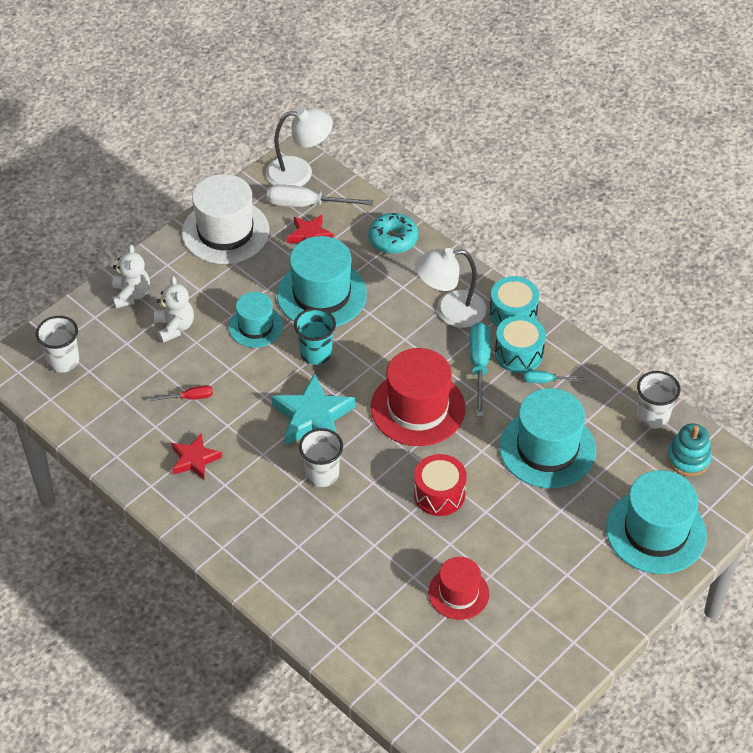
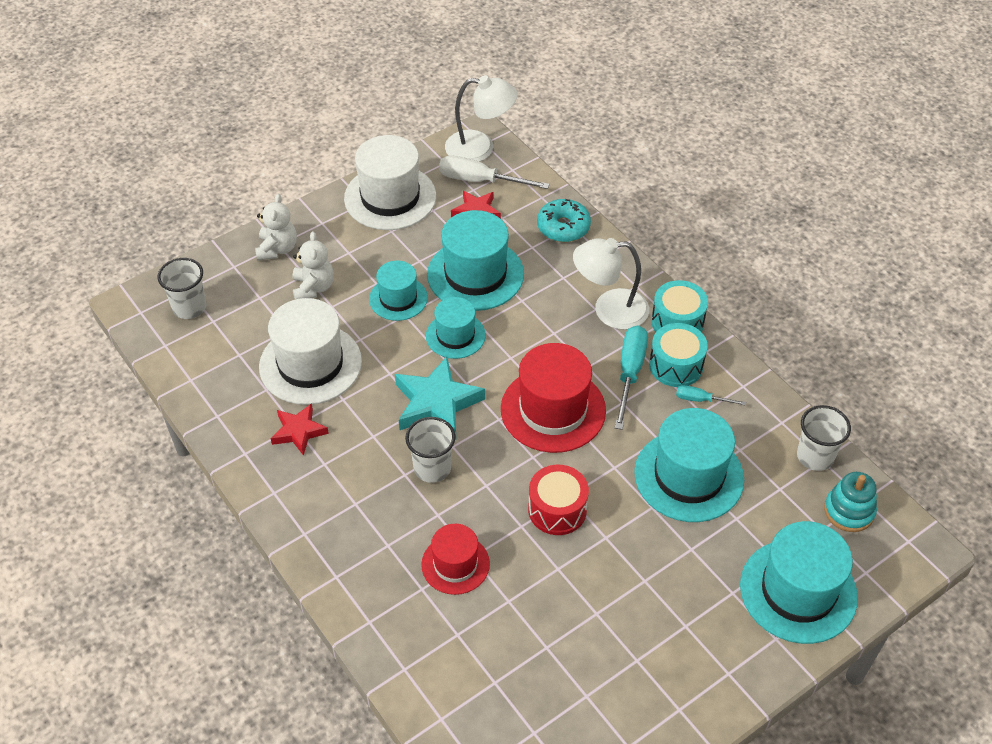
camera: 10 degrees right, 0 degrees up
(190, 398) = (310, 364): red screwdriver -> white hat
(316, 353) = (455, 335): turquoise cup -> turquoise hat
(458, 593) = (556, 629): red hat -> red hat (455, 564)

